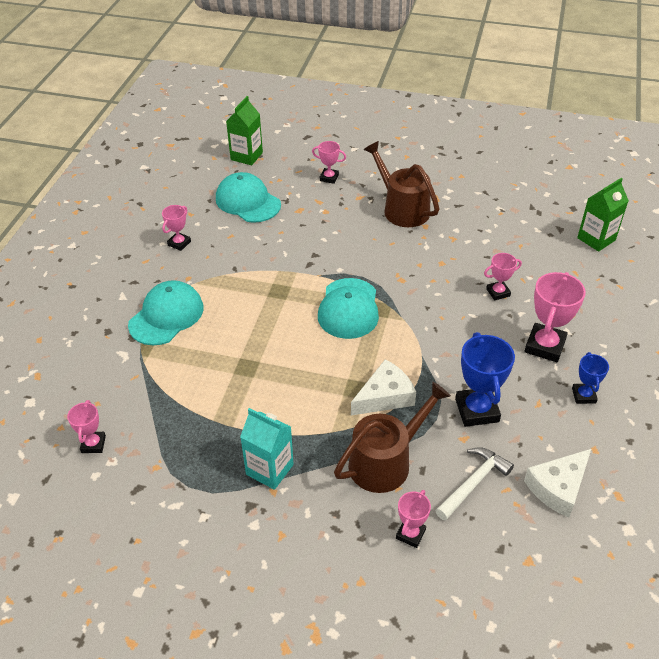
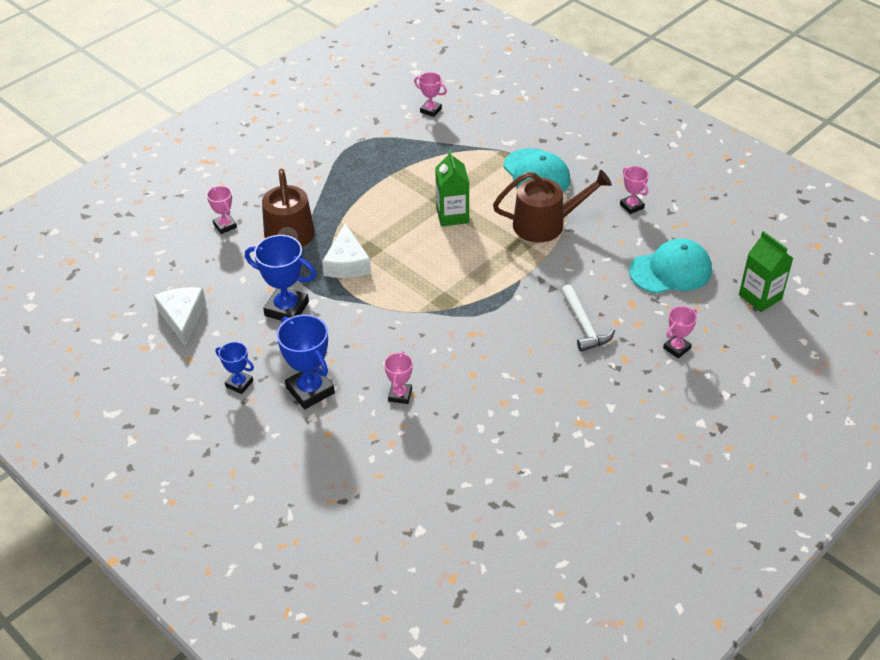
camera: 120 degrees right, 0 degrees up
(269, 469) = (336, 180): turquoise carton -> none
(349, 309) = (461, 282): turquoise cap -> none
(402, 209) = (580, 384): brown watering can -> brown watering can (545, 224)
(473, 483) = (230, 274): white hammer -> white hammer (584, 325)
(544, 346) = (310, 390): pink trophy -> blue trophy
(596, 239) = (412, 529): green carton -> green carton (452, 215)

